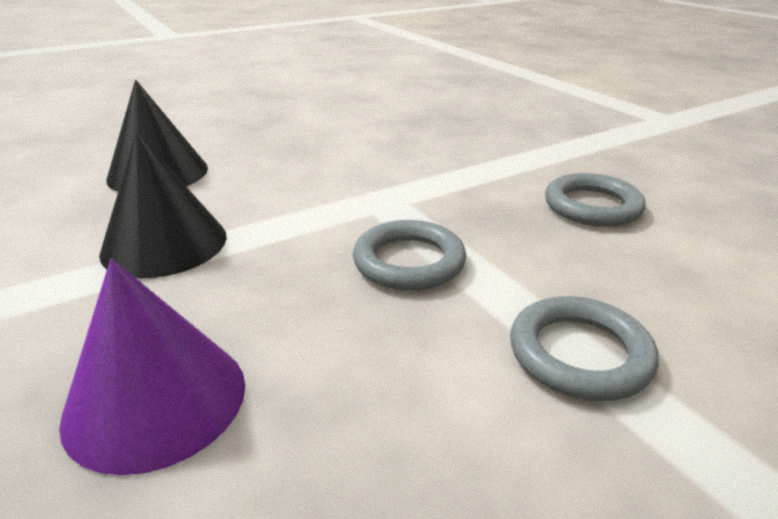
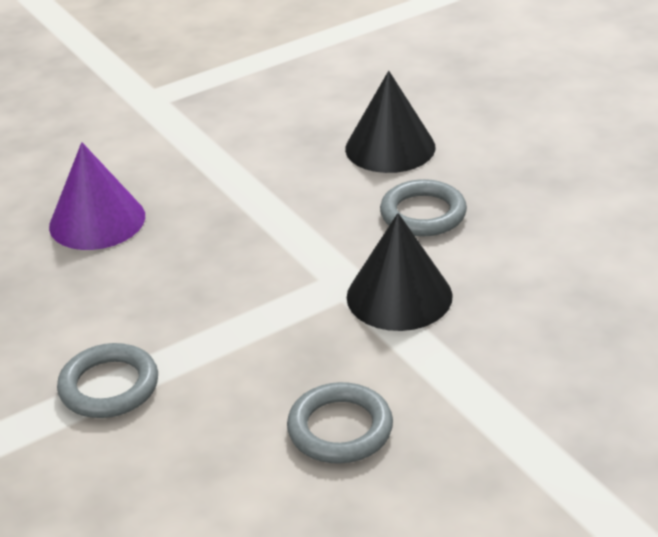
camera: 90 degrees right, 5 degrees up
(164, 243) = (262, 182): black cone -> black cone (399, 296)
(409, 262) = (232, 304): grey ring -> grey ring (423, 214)

